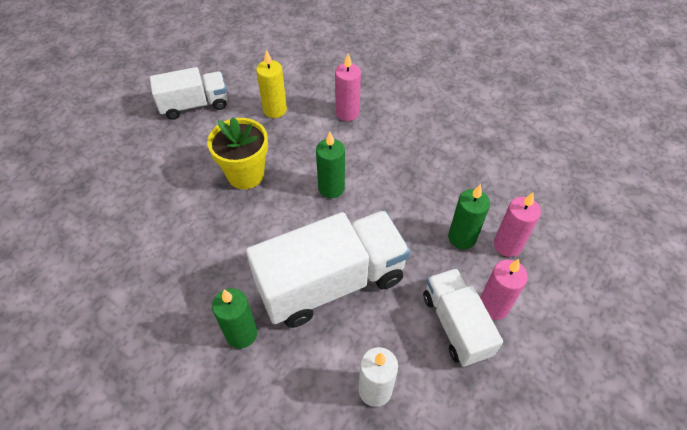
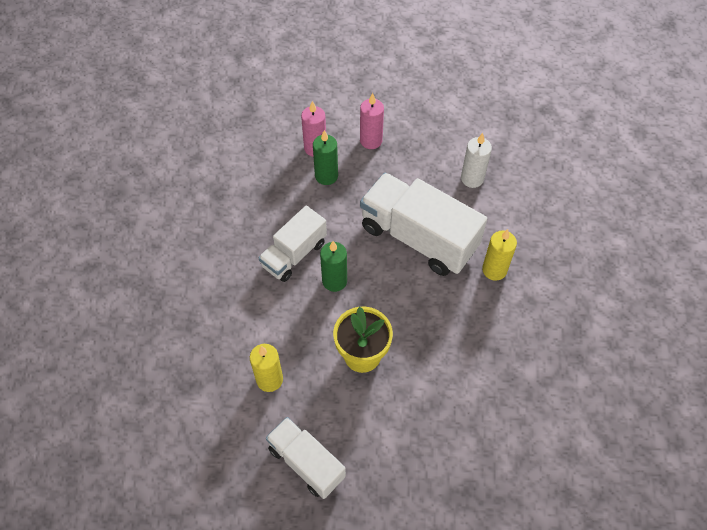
camera: 120 degrees left, 5 degrees up
(241, 334) = (494, 270): green candle -> yellow candle
(347, 113) = (238, 313): pink candle -> none
(456, 325) = (398, 155): white truck -> white truck (294, 254)

